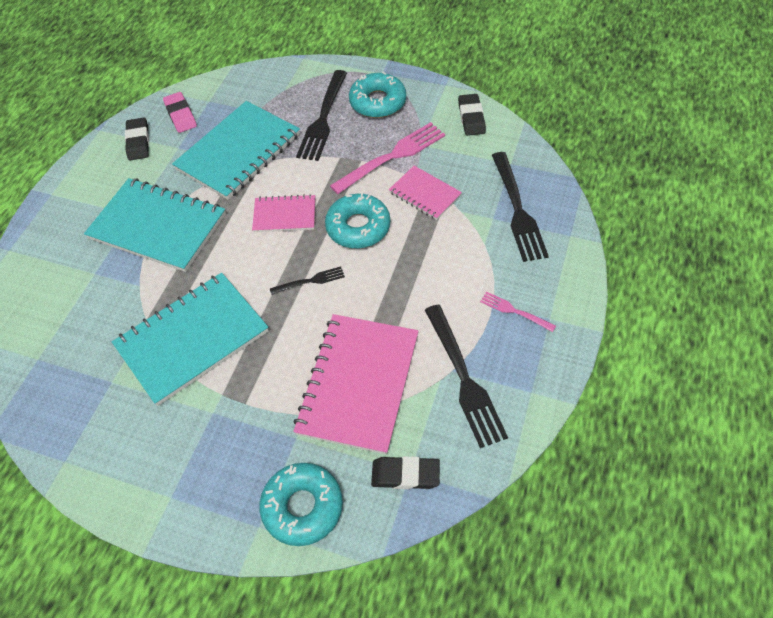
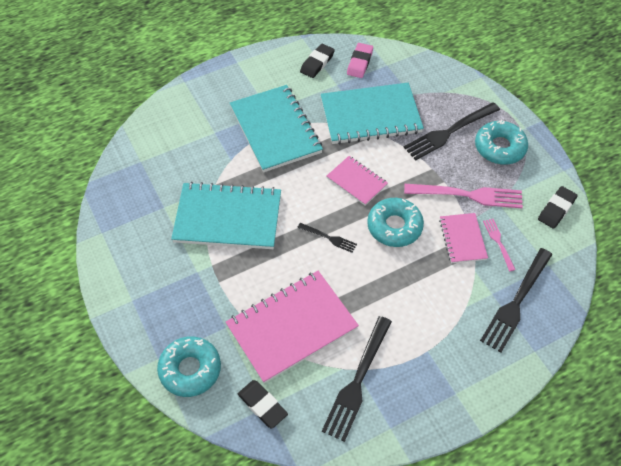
camera: 40 degrees right, 0 degrees up
(514, 311) = (437, 368): pink fork -> pink fork (498, 242)

